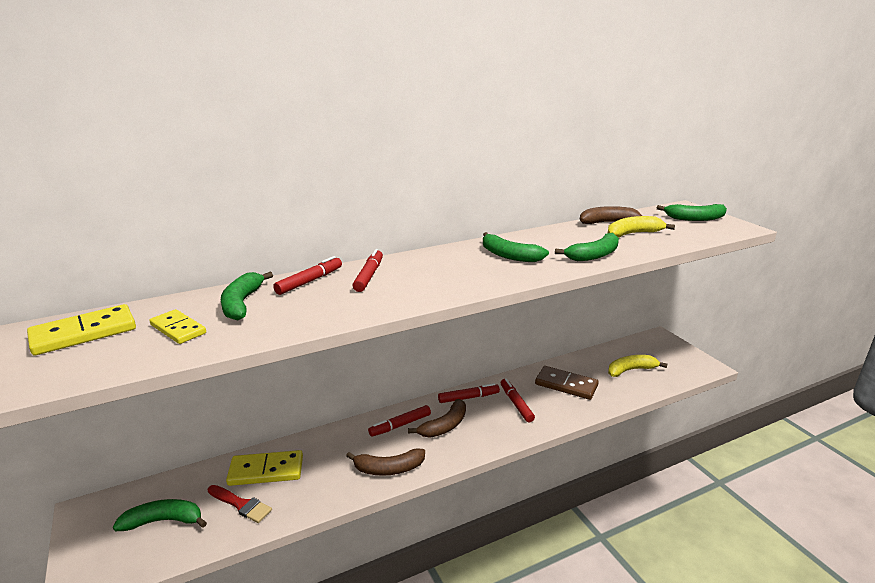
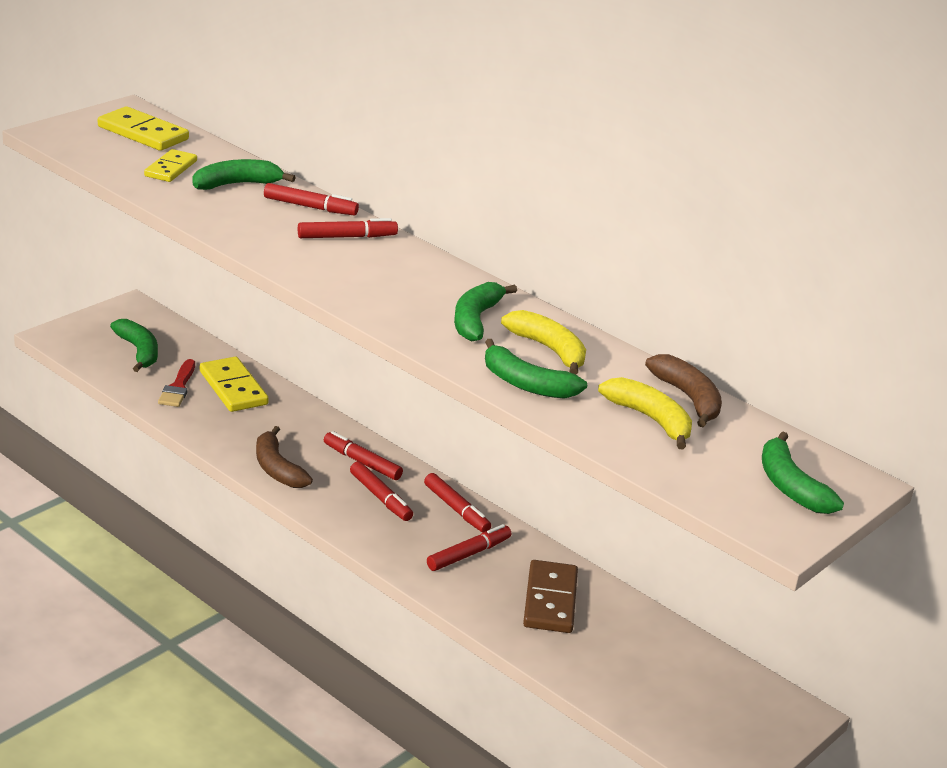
camera: 65 degrees right, 5 degrees up
(444, 426) = (380, 497): brown banana -> red marker
(631, 370) = (645, 672): yellow banana -> yellow banana (549, 349)

